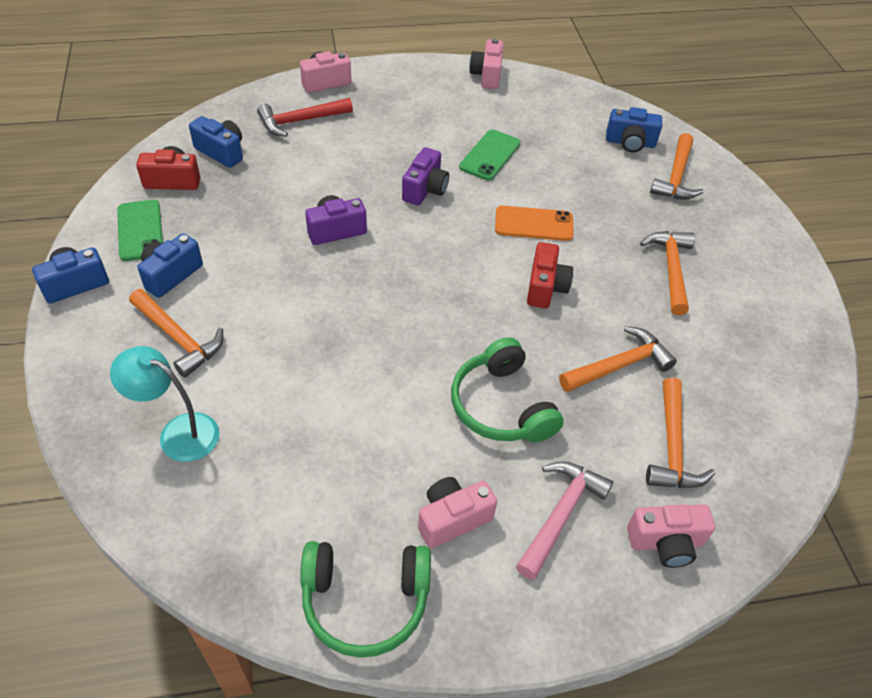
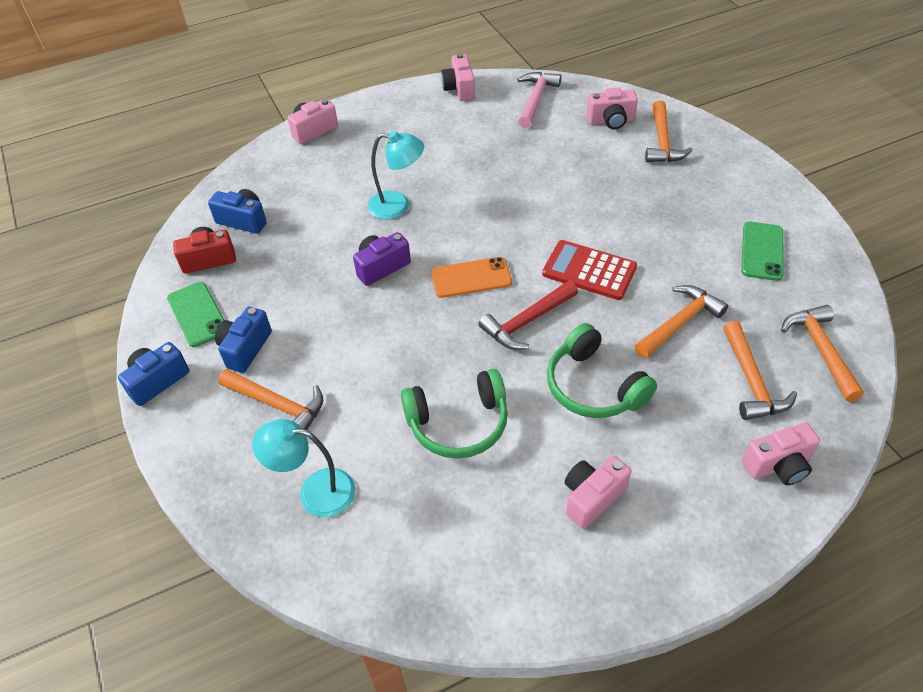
camera: 10 degrees left, 0 degrees up
(300, 121) = (305, 173): red hammer -> red hammer (527, 322)
(365, 601) = (546, 591): green headphones -> green headphones (458, 423)
(377, 175) = (397, 206): none -> turquoise lamp
(425, 189) = (447, 209): purple camera -> none
(490, 155) = (492, 162): green phone -> green phone (762, 251)
(534, 224) = (556, 216): orange phone -> orange phone (471, 278)
(545, 287) = (589, 270): red camera -> red calculator
(560, 514) = (681, 466): pink hammer -> pink hammer (535, 99)
(630, 143) = (611, 121): blue camera -> pink camera
(670, 269) = (690, 226): orange hammer -> orange hammer (820, 350)

